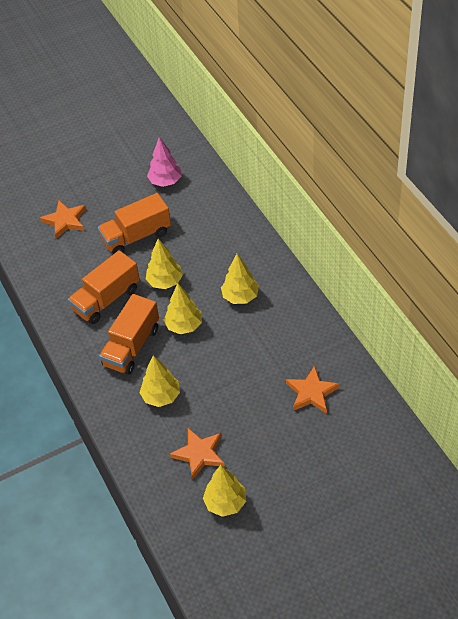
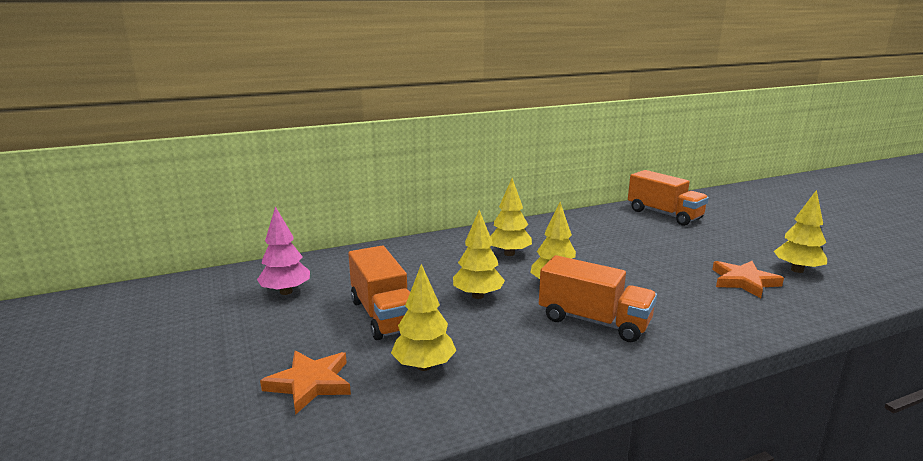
camera: 90 degrees left, 30 degrees down
(106, 299) = (505, 341): orange truck -> orange truck (664, 214)
(161, 396) = (671, 302): yellow tree -> yellow tree (424, 366)
(311, 392) = (634, 228): orange star -> none

